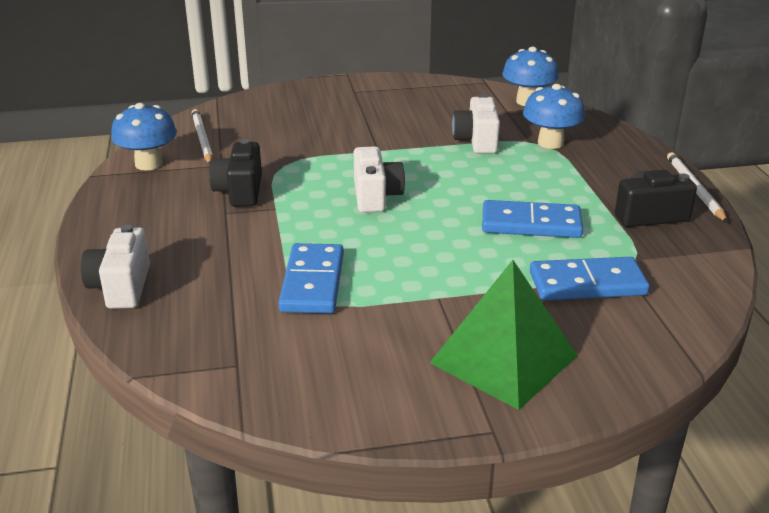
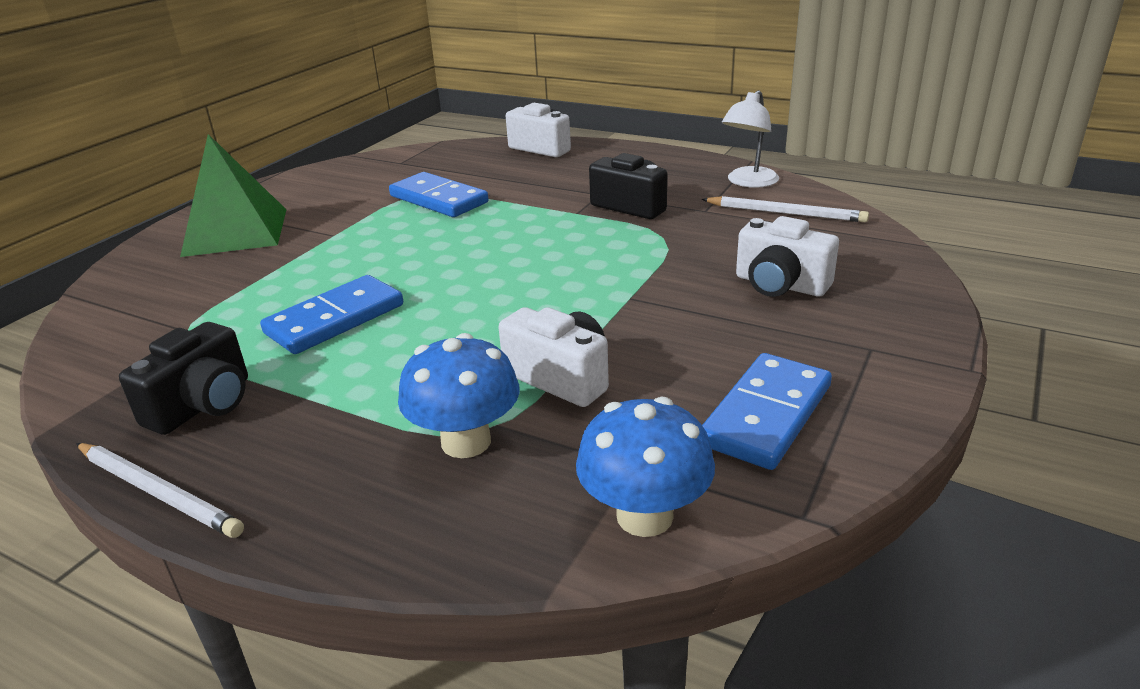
camera: 130 degrees right, 0 degrees up
(148, 164) = (748, 182): blue mushroom -> white lamp
(375, 196) = (524, 260): white camera -> white camera (780, 285)
(587, 284) = (216, 300): blue domino -> blue domino (766, 415)

